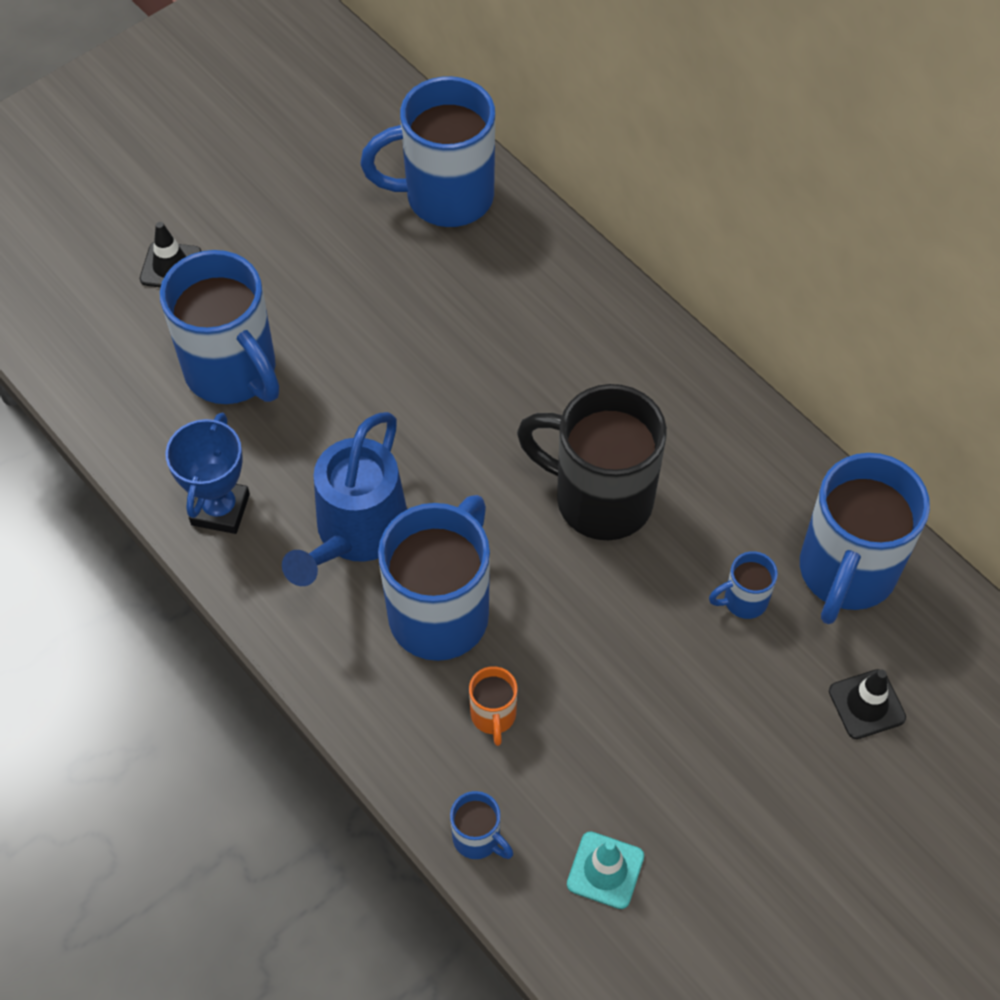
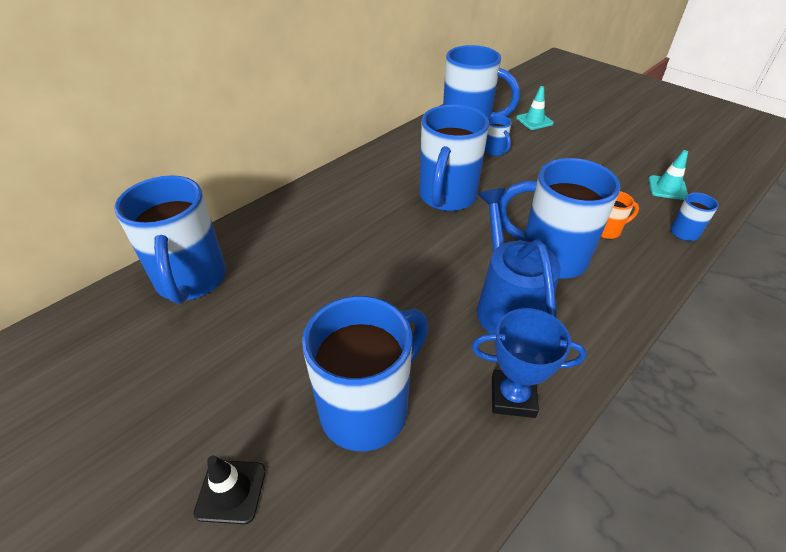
camera: 95 degrees left, 15 degrees down
(356, 534) = (507, 305): blue watering can -> blue watering can turned 120 degrees counterclockwise
(599, 499) = (447, 197): black mug -> blue mug
(866, 704) = (534, 121): black traffic cone -> turquoise traffic cone

